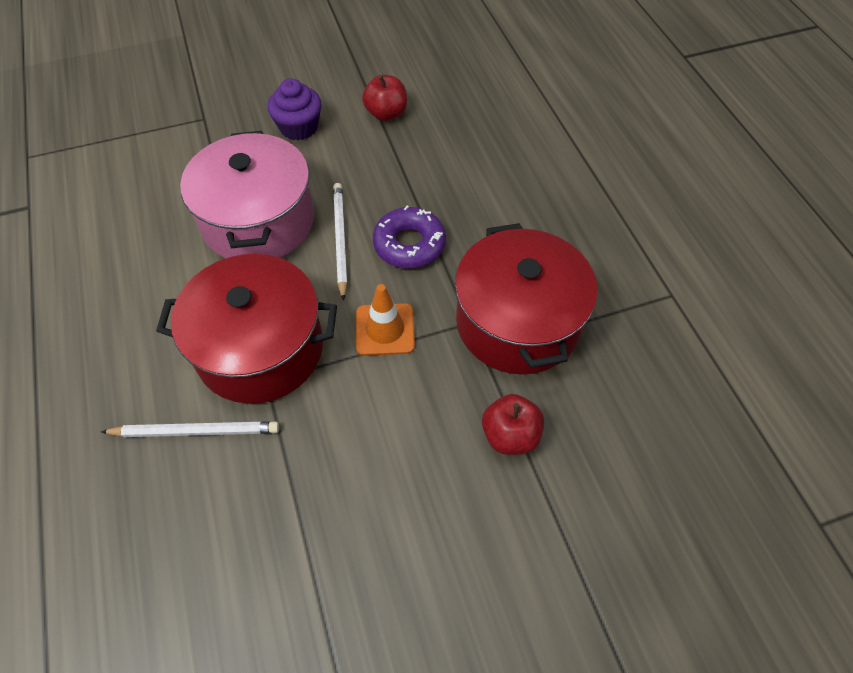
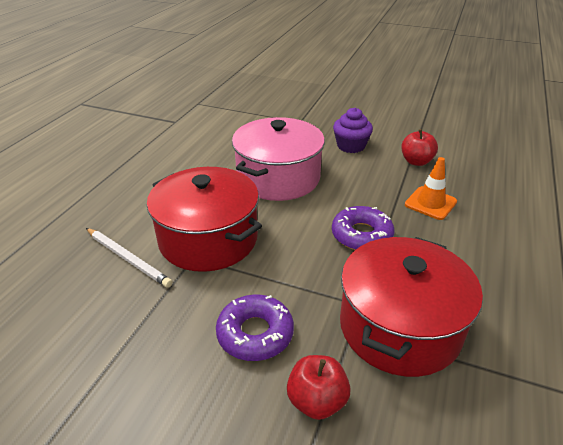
camera: 40 degrees right, 20 degrees down
(340, 240) = (317, 210): white pencil -> none
(385, 329) = (294, 273): orange traffic cone -> orange traffic cone (430, 203)
(408, 415) = (255, 333): none -> purple donut

